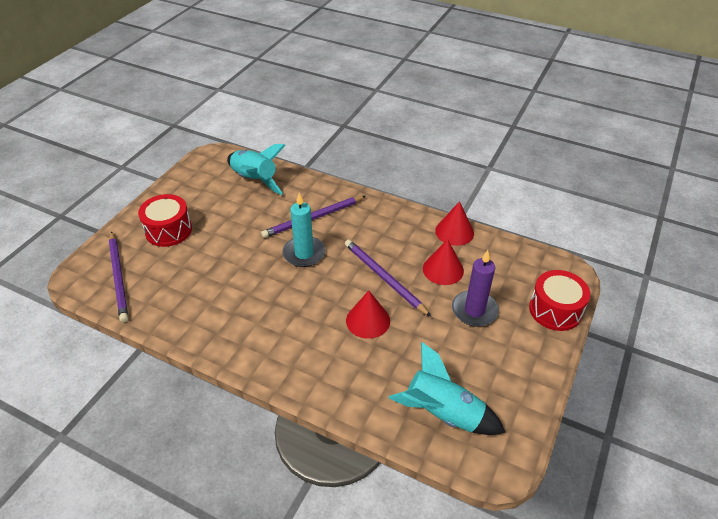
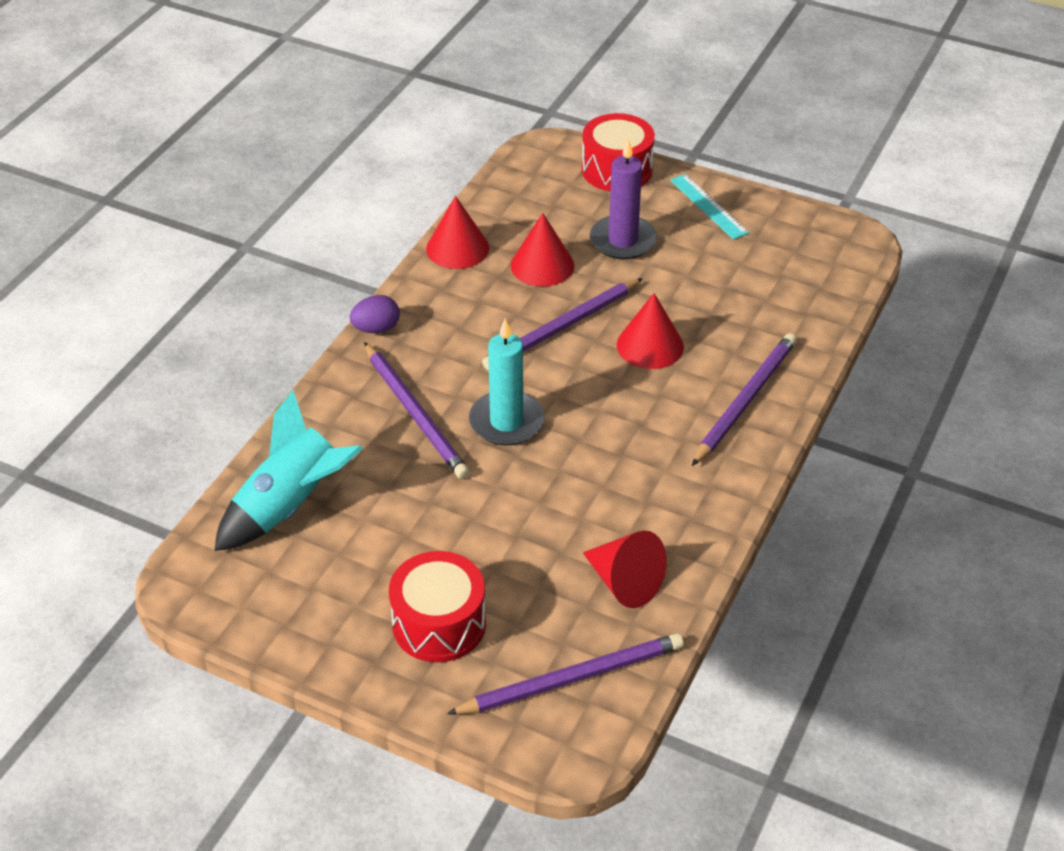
camera: 90 degrees left, 0 degrees up
(175, 300) = (624, 582): none -> red cone
(313, 369) = (745, 400): none -> purple pencil
(380, 202) = (376, 329): none -> purple egg
(443, 413) = (796, 280): turquoise rocket -> none
(524, 363) = (709, 206): none -> turquoise ruler

